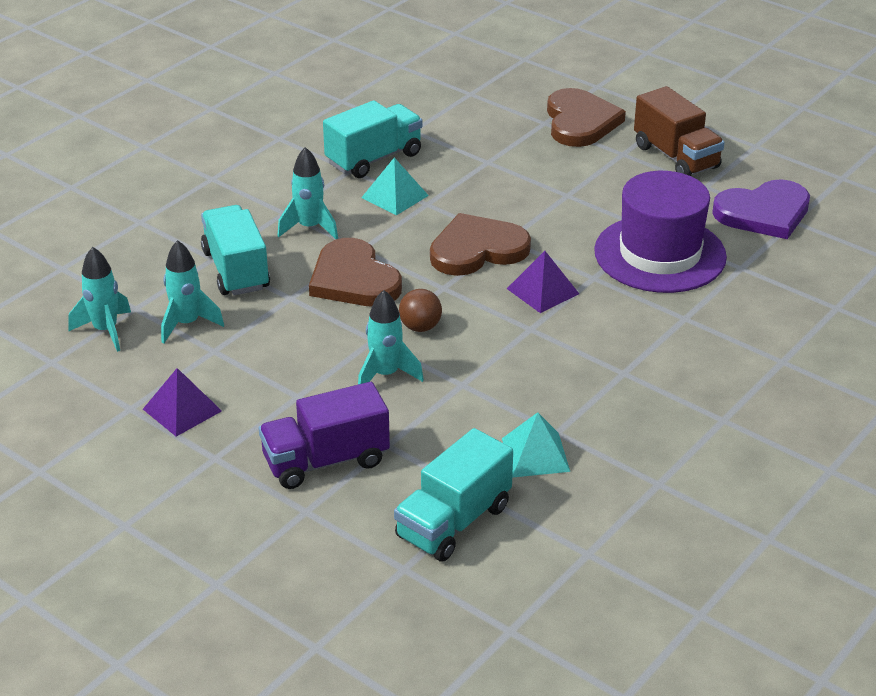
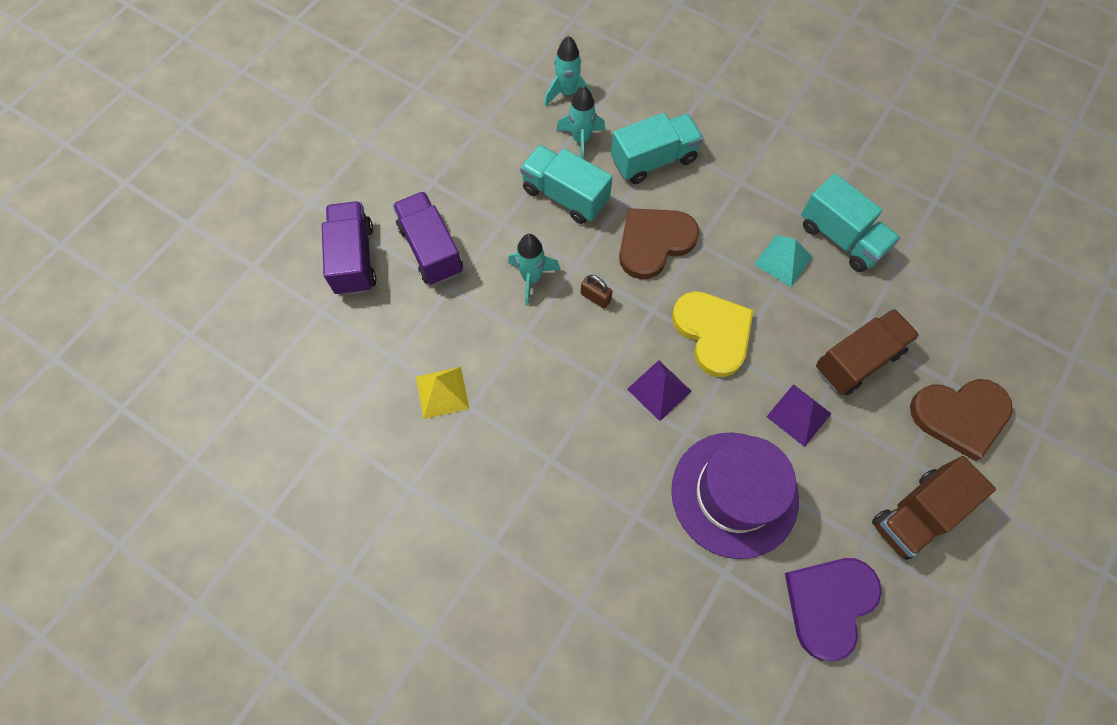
camera: 85 degrees right, 30 degrees up
(182, 410) = (482, 154): purple pyramid -> purple pyramid (798, 415)
(309, 228) = (721, 202): turquoise rocket -> none
(326, 535) = (354, 259): none -> purple truck
(420, 327) = (595, 297): brown ball -> brown padlock
(453, 522) = (367, 339): turquoise truck -> turquoise truck (565, 196)
(477, 249) = (713, 333): brown heart -> yellow heart
(518, 167) = (857, 360): none -> brown truck
(535, 454) = (442, 392): turquoise pyramid -> yellow pyramid
(764, 213) = (829, 604): purple heart -> purple heart turned 60 degrees clockwise

